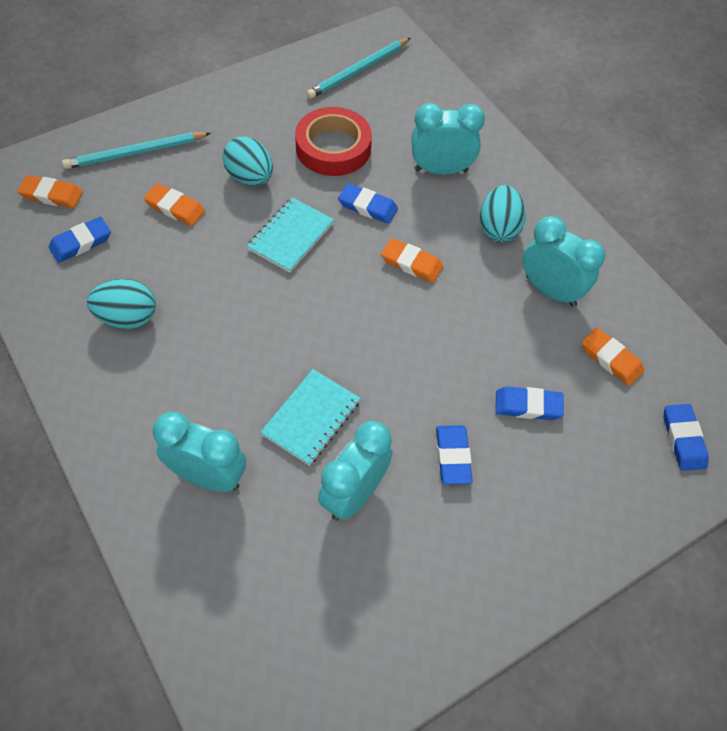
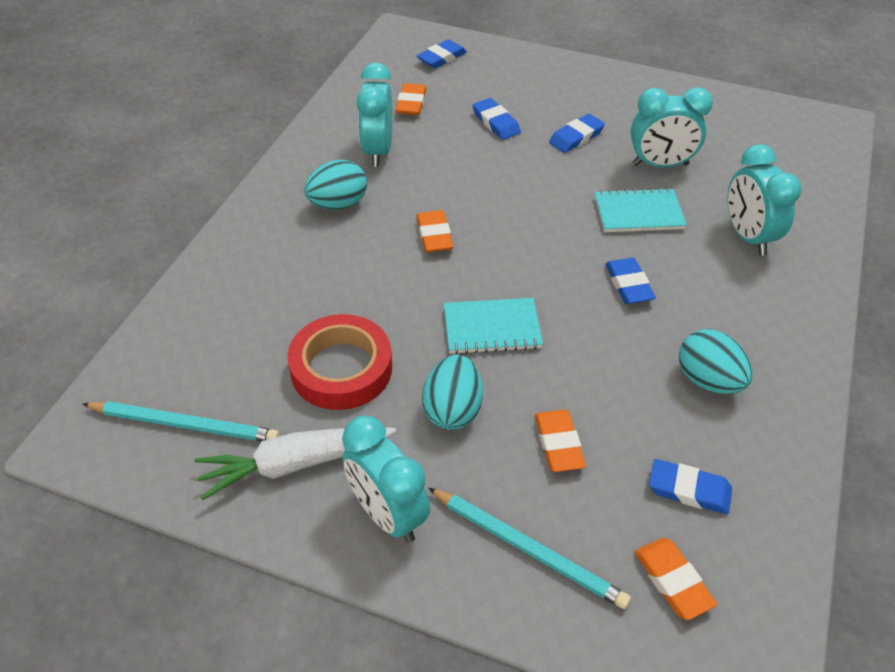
camera: 125 degrees left, 10 degrees down
(286, 97) = (295, 464): none -> white carrot
(367, 206) = (398, 296): blue eraser -> blue eraser (628, 284)
(441, 170) = (297, 272): turquoise clock -> turquoise clock (387, 514)

